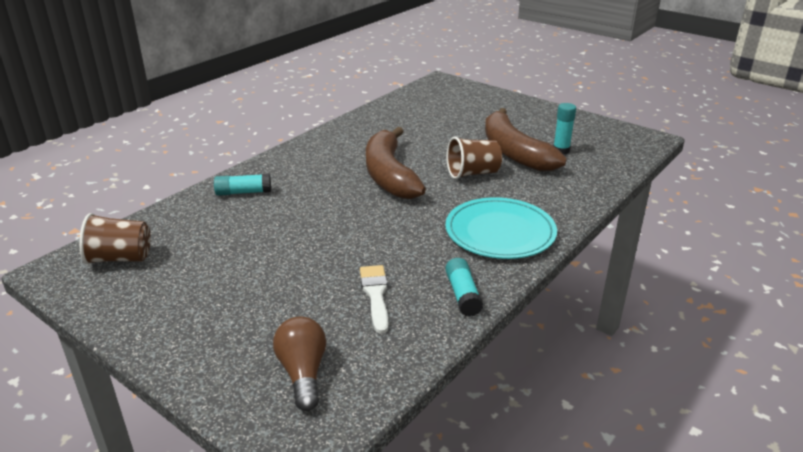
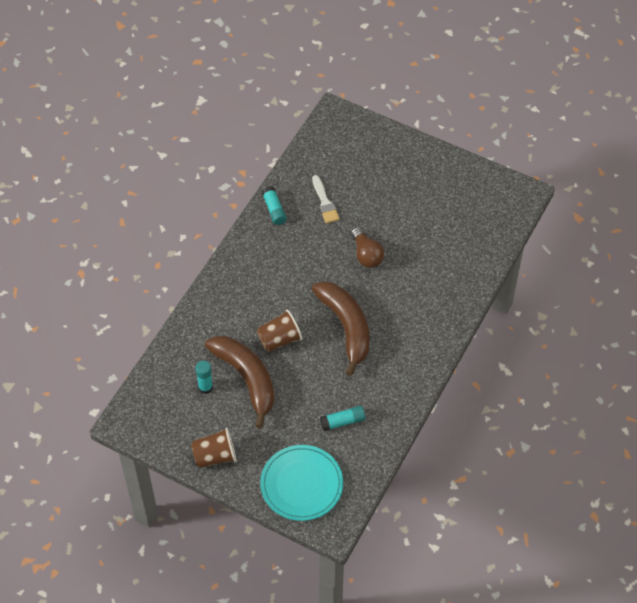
camera: 170 degrees right, 25 degrees up
(120, 258) = (492, 209): brown cup -> brown cup (215, 456)
(243, 192) = (450, 287): turquoise glue stick -> turquoise glue stick (342, 421)
(303, 373) = (347, 147): brown light bulb -> brown light bulb (366, 254)
(500, 232) = (254, 269): turquoise plate -> turquoise plate (301, 484)

